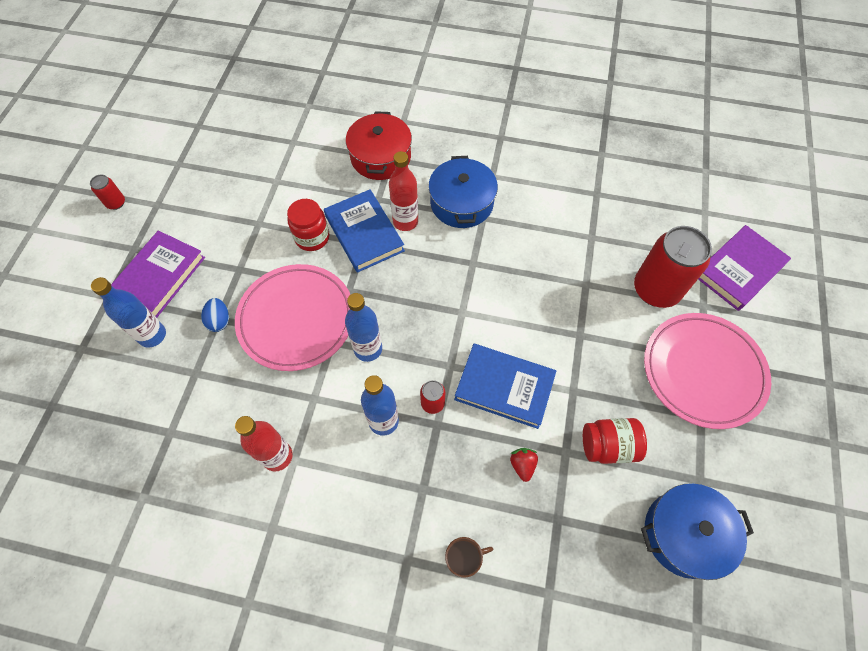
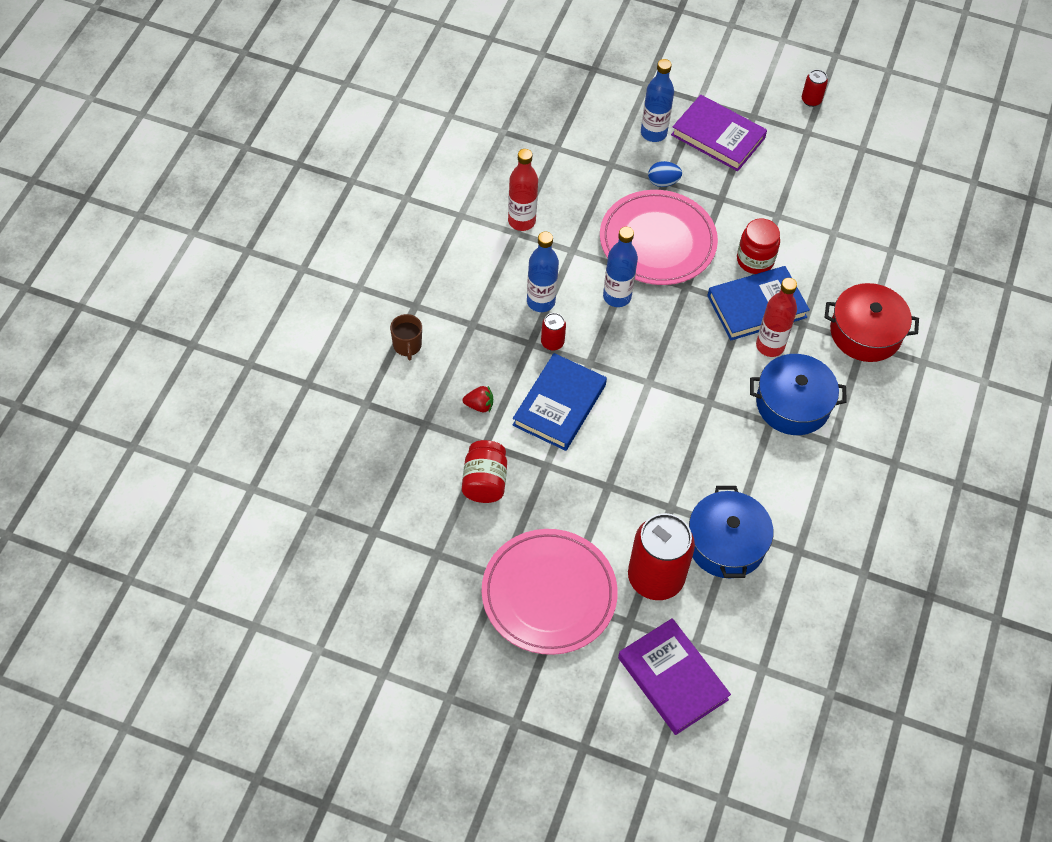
camera: 95 degrees right, 5 degrees down
(685, 534) = (391, 524): blue pot -> blue pot (726, 543)

